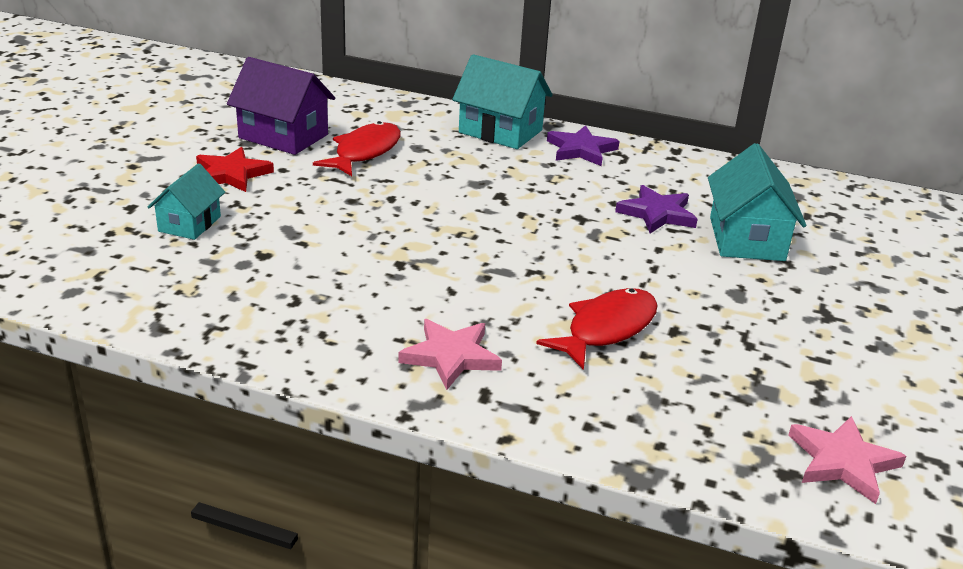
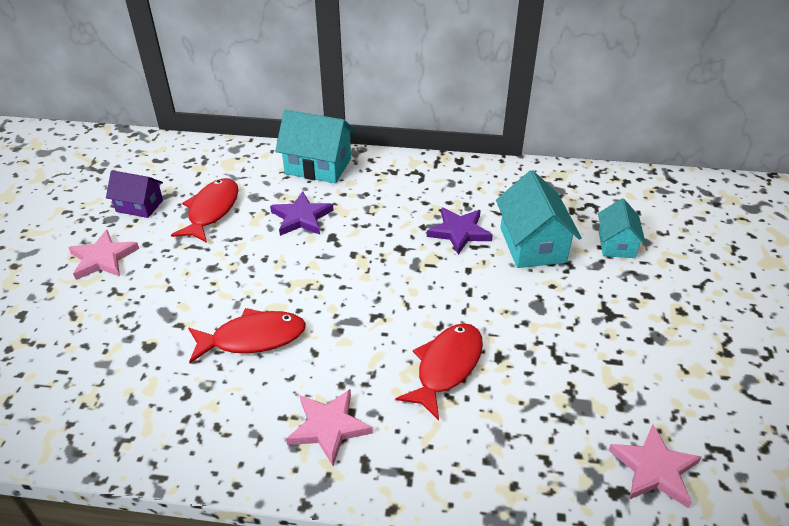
camera: 10 degrees left, 10 degrees up
(189, 224) = (77, 324): turquoise house -> turquoise house (616, 244)
(231, 174) = (103, 258): red star -> pink star
(283, 136) = (139, 206): purple house -> purple house, size x0.62
(383, 267) = (253, 338): none -> red fish
(581, 150) = (386, 174): purple star -> purple star (301, 217)

